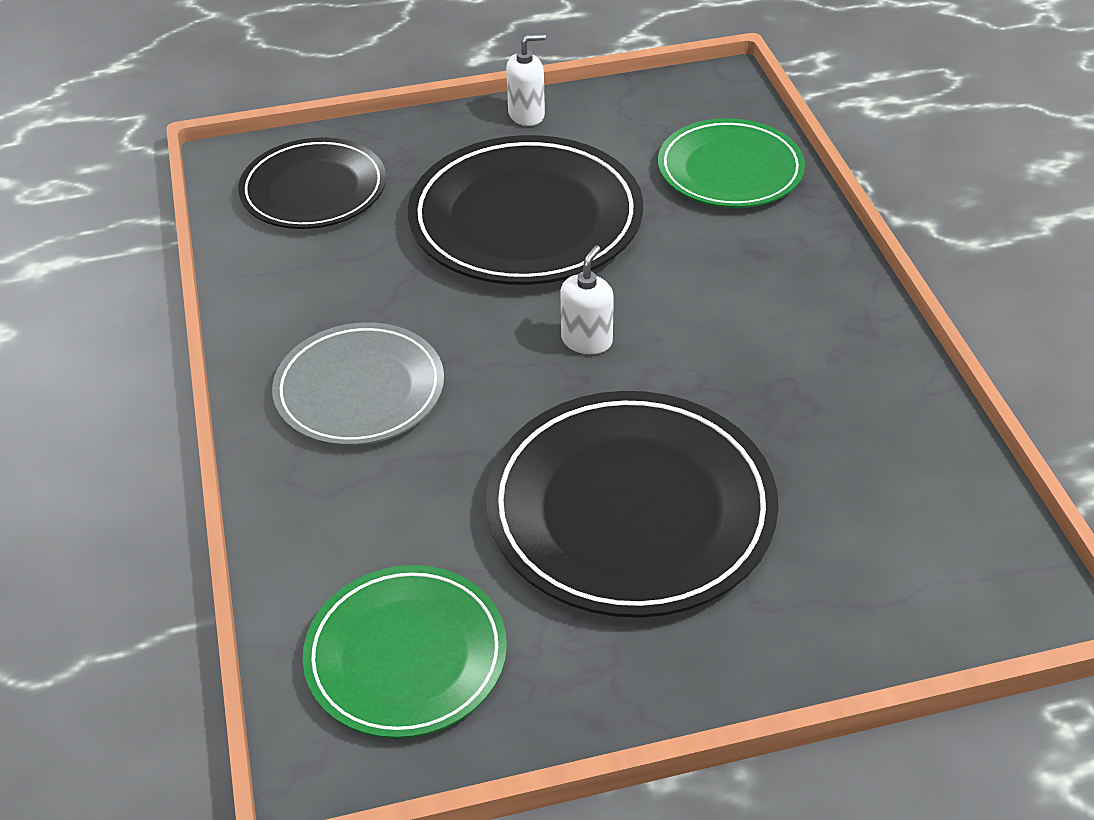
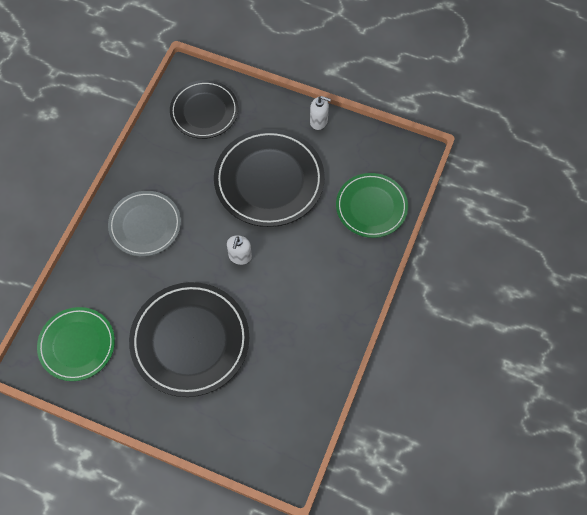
camera: 35 degrees right, 20 degrees up
(587, 340) = (240, 256): white soap dispenser -> white soap dispenser turned 135 degrees clockwise

